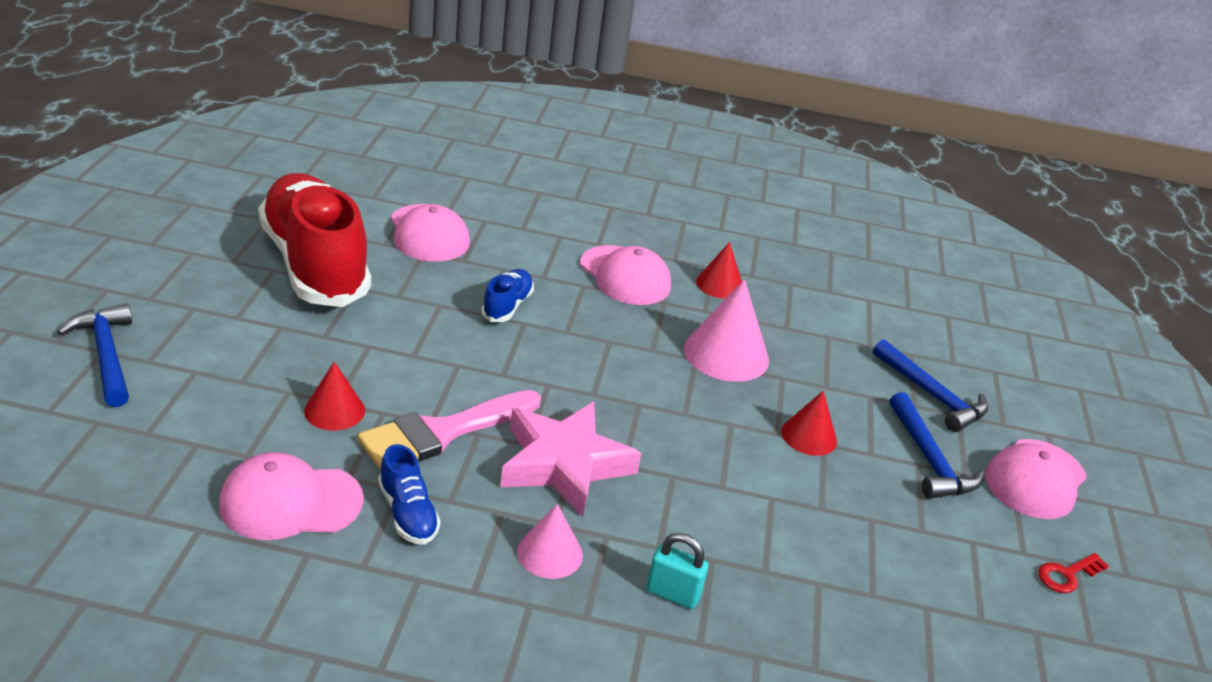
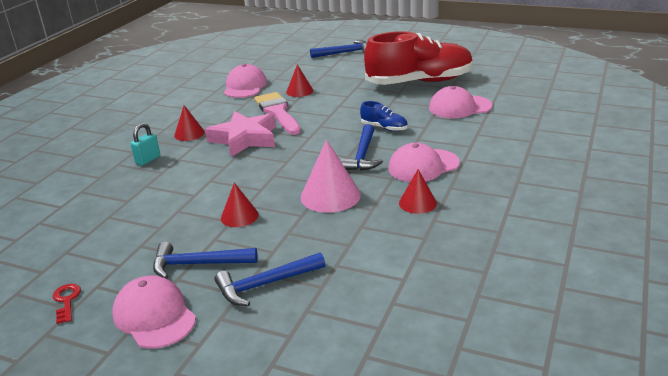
camera: 110 degrees right, 5 degrees down
(408, 513) = (228, 106): blue shoe -> none
(550, 553) = (189, 134): pink cone -> red cone
(604, 327) = (362, 155): none -> blue hammer

